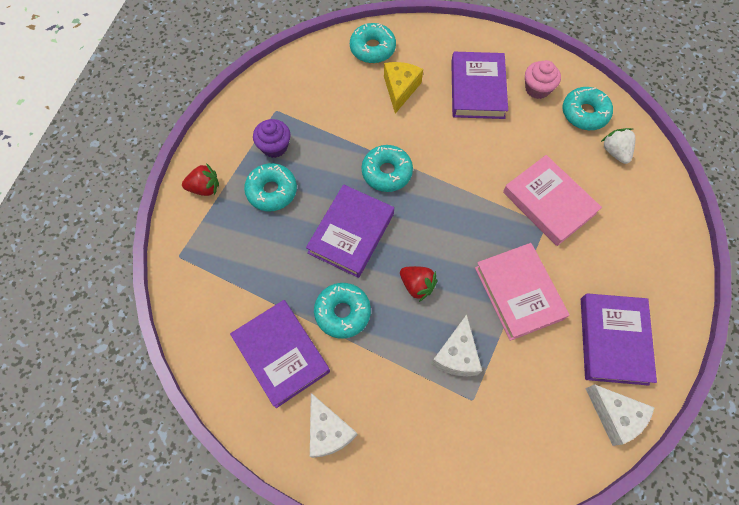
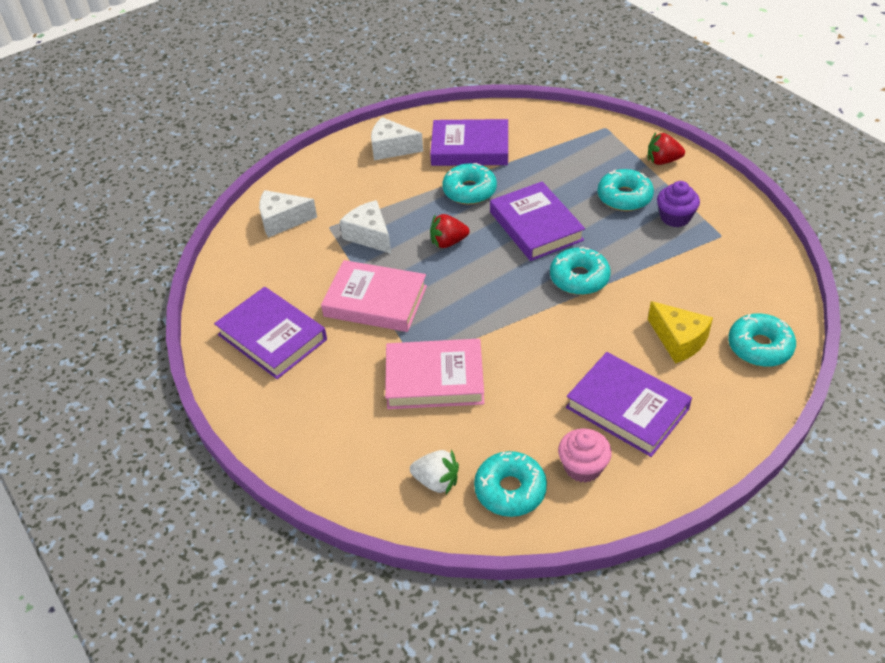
camera: 130 degrees right, 20 degrees down
(205, 188) = (662, 161): red strawberry -> red strawberry turned 60 degrees clockwise
(615, 416) = (225, 298): white cheese -> white cheese (282, 221)

